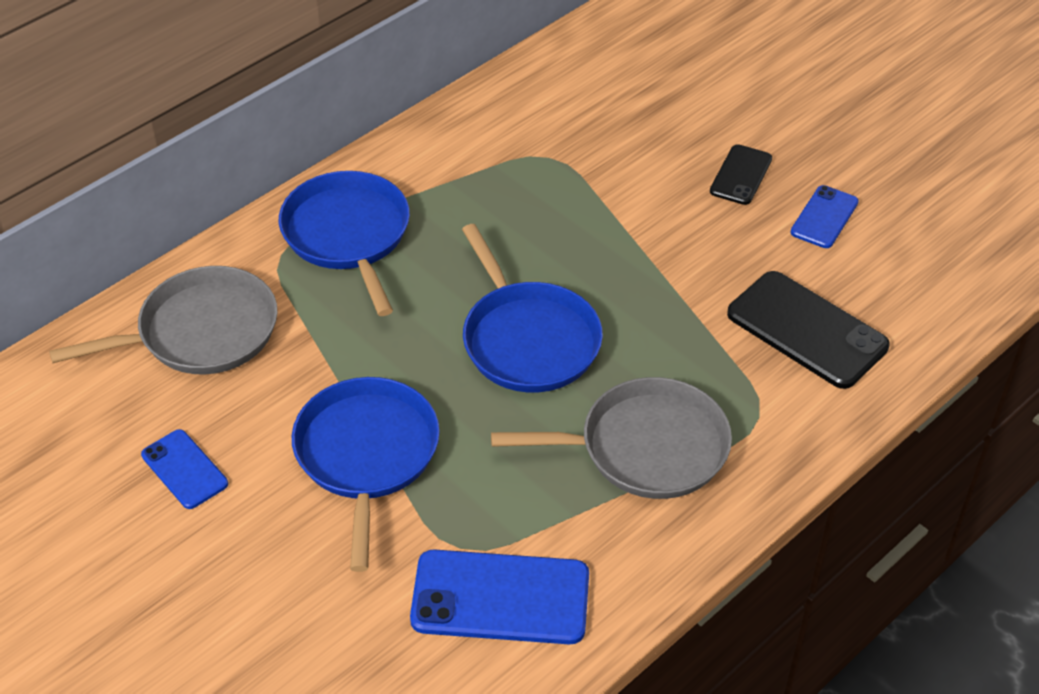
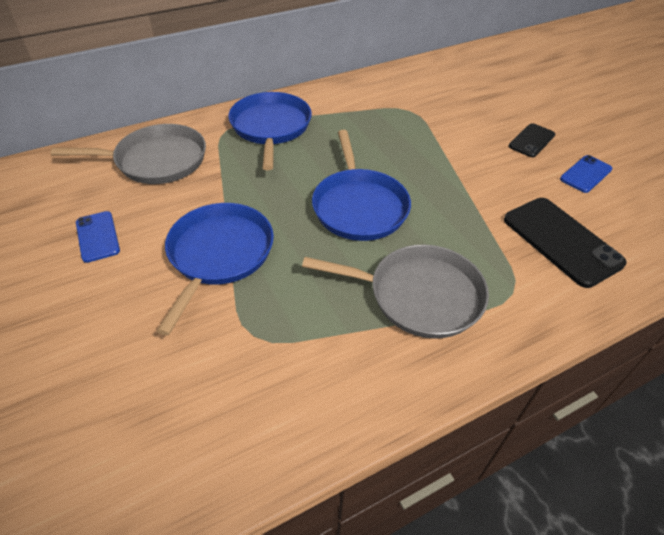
camera: 15 degrees right, 0 degrees up
(500, 597) = (267, 383): blue phone -> none

